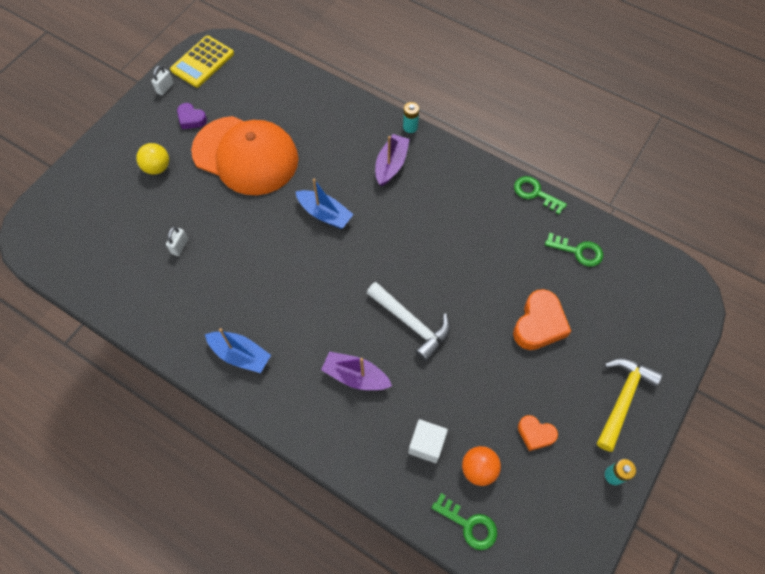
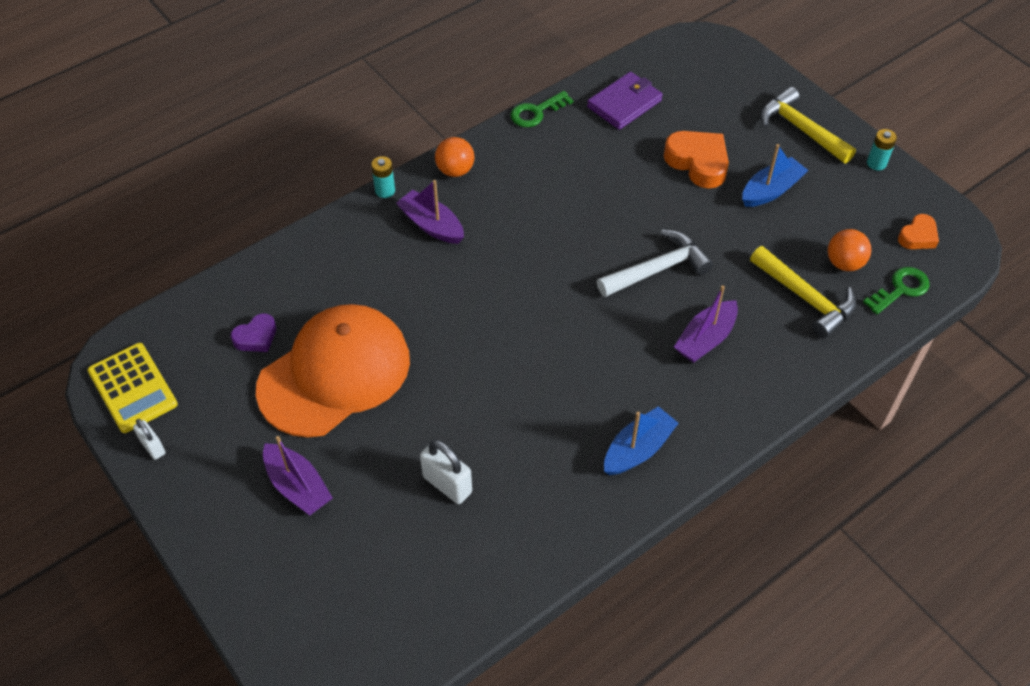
camera: 70 degrees left, 10 degrees down
(157, 168) = (298, 486): yellow ball -> purple boat
(180, 246) = (447, 484): white padlock -> white padlock, size x1.61
(191, 119) = (232, 425): purple heart -> purple heart (256, 337)
(325, 214) = (472, 310): blue boat -> blue boat (771, 190)
(426, 444) = (806, 298): white cube -> yellow hammer
(449, 161) = (455, 170): none -> orange ball
(535, 434) = (819, 206): orange heart -> orange heart (918, 236)
(578, 251) = (624, 103): green key -> purple wallet

